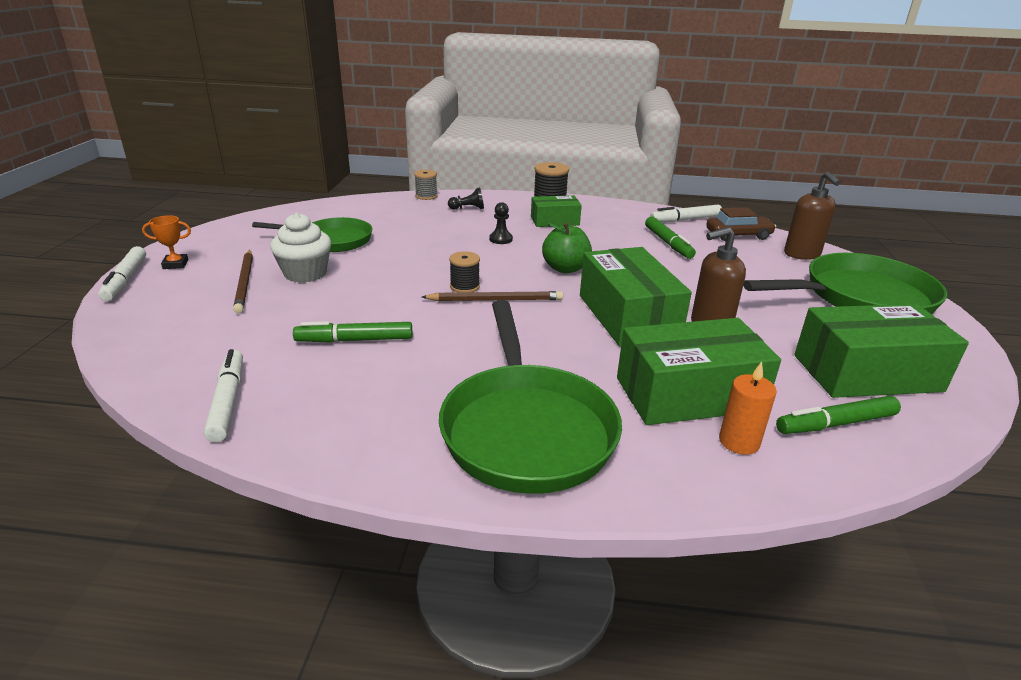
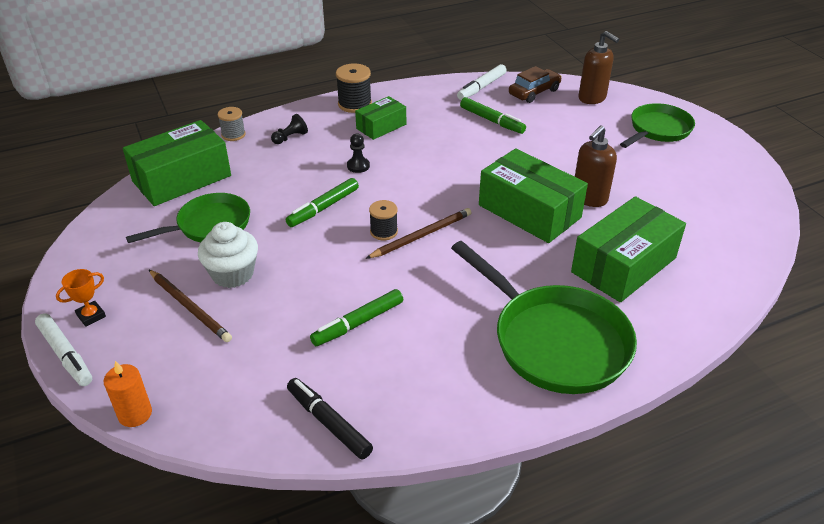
camera: 30 degrees left, 10 degrees up
(228, 401) = (329, 422): white marker -> black marker
(565, 268) = (441, 180): green apple -> none
(739, 442) = (679, 289): orange candle -> orange candle (135, 414)
(835, 424) = (717, 250): green marker -> green marker (323, 208)
(860, 297) = (658, 130): green pan -> green pan, size x0.63
(866, 373) = (706, 200): green box -> green box (182, 178)

